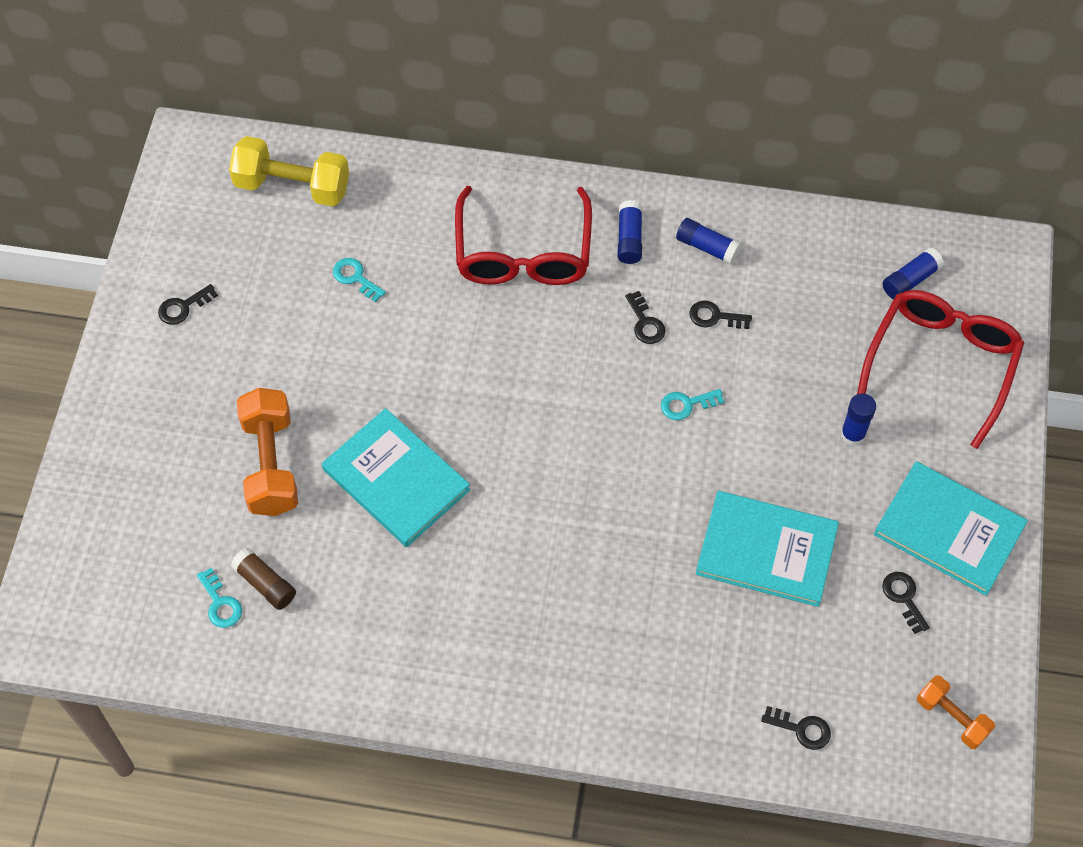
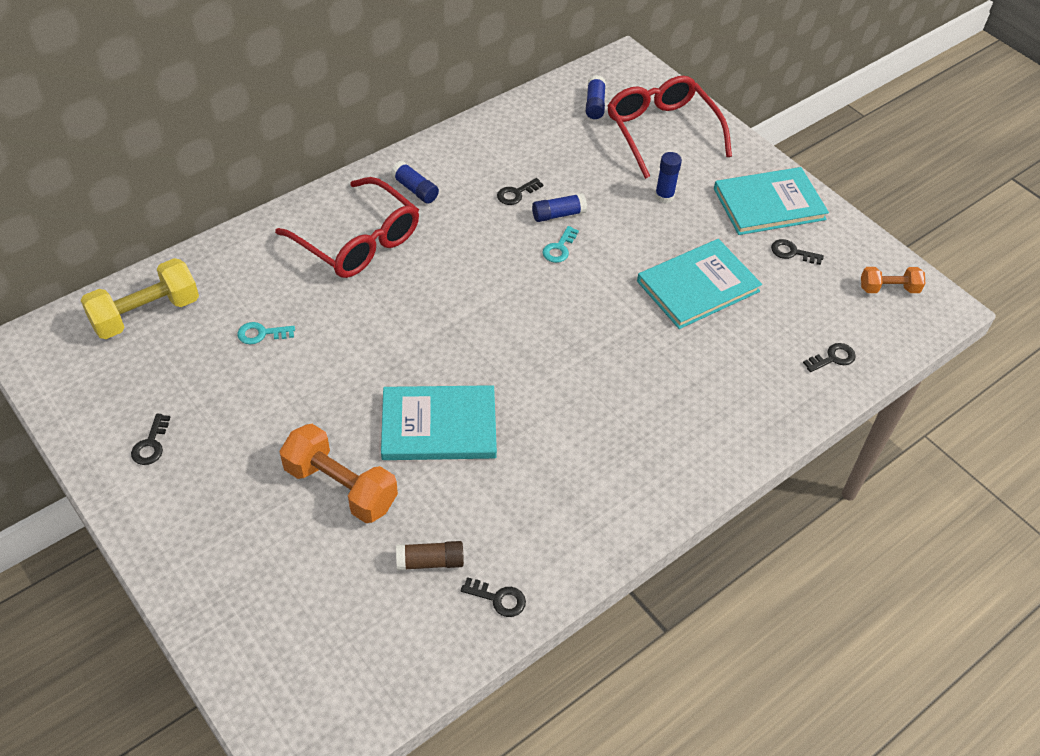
camera: 50 degrees left, 10 degrees down
(220, 603) = (414, 602): turquoise key -> none
(645, 323) = (481, 225): black key -> black key (498, 599)
(707, 247) = (466, 163): blue glue stick -> blue glue stick (558, 214)

